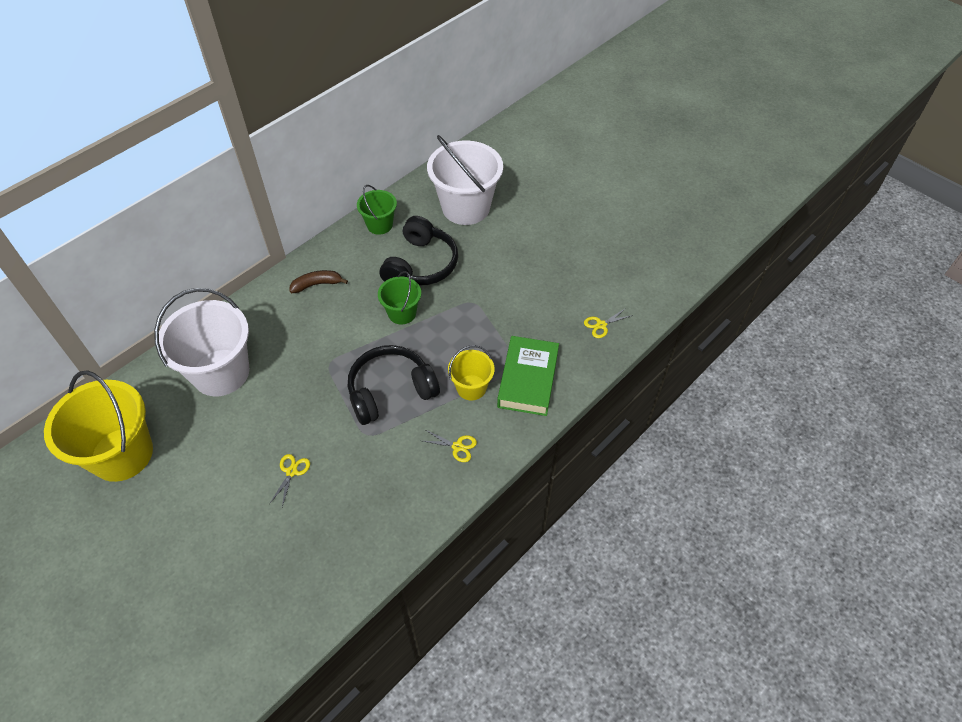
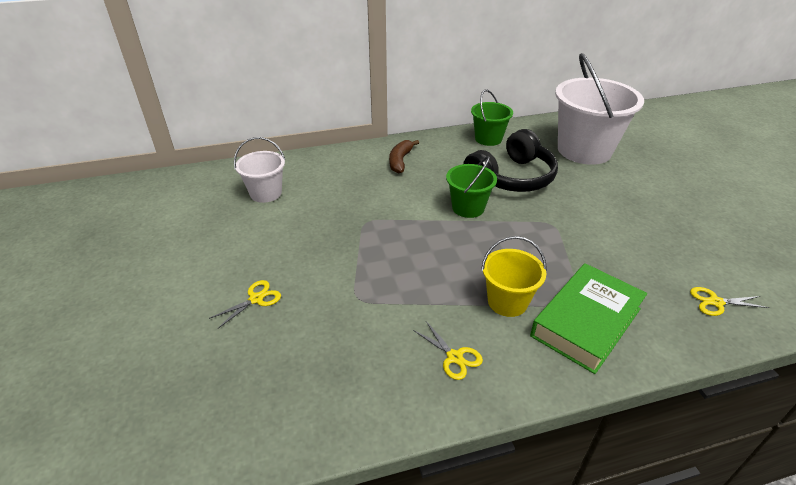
camera: 30 degrees right, 15 degrees down
(122, 454) = (133, 220): yellow bucket -> none
(221, 372) = (266, 193): white bucket -> white bucket, size x0.53
(317, 284) = (400, 161): brown banana -> brown banana turned 90 degrees counterclockwise
(391, 391) = (412, 268): black headphones -> none

